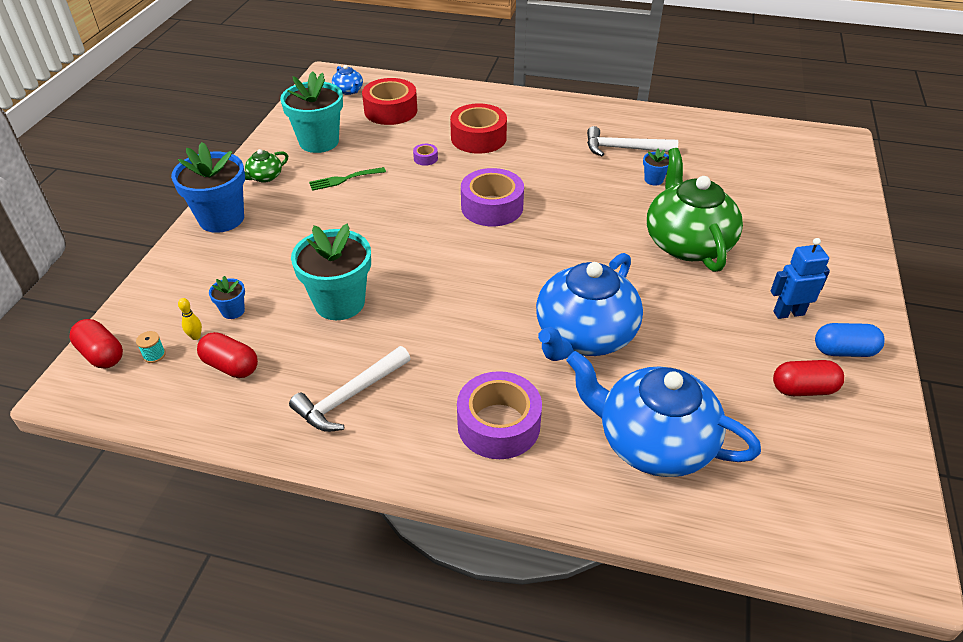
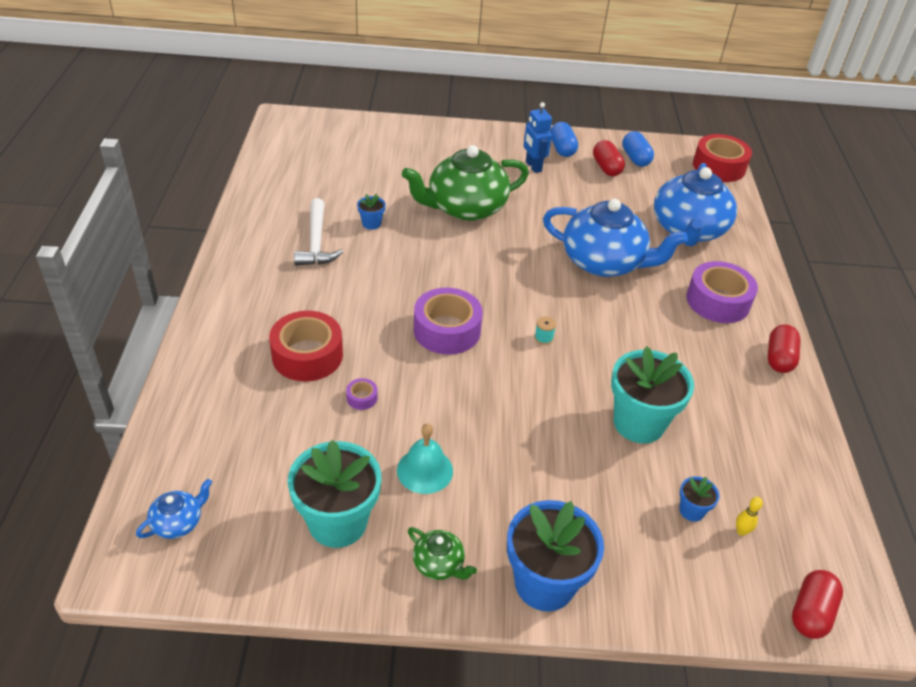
camera: 105 degrees left, 0 degrees up
(154, 355) = (783, 560): turquoise spool -> turquoise spool (543, 338)
(231, 366) = (759, 486): red capsule -> red capsule (779, 358)
(344, 179) = (425, 470): green fork -> turquoise bell
(350, 396) = (742, 390): white hammer -> none
(390, 111) = (242, 455): red tape -> red tape (719, 167)
(840, 432) = (635, 158): none -> blue capsule

